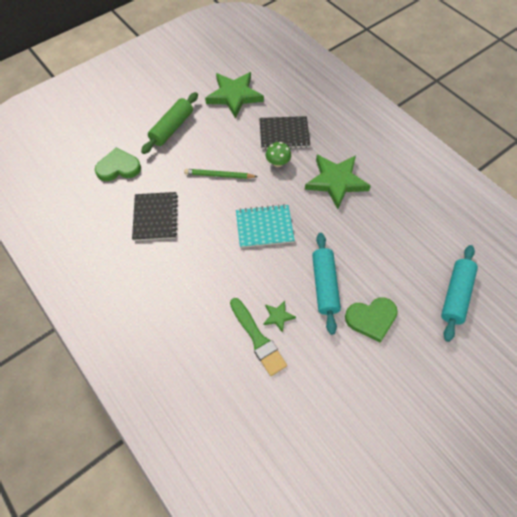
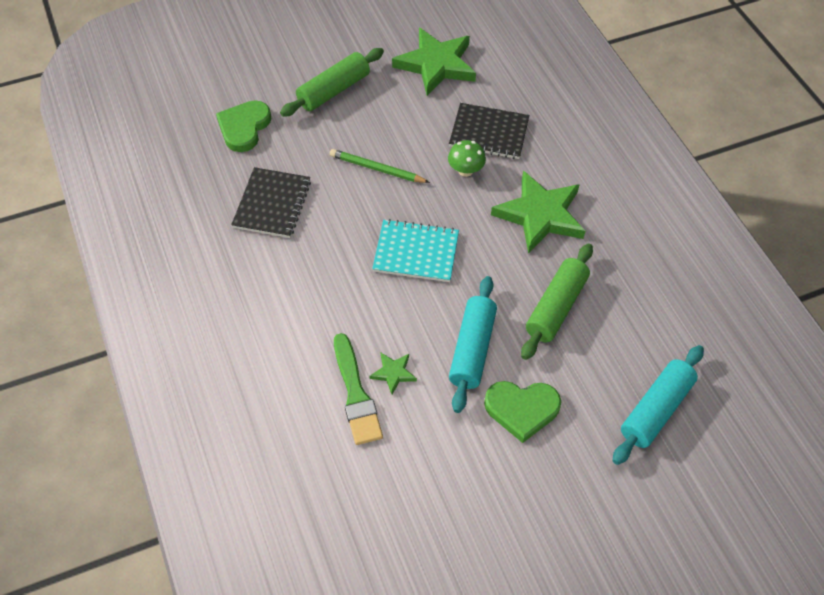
camera: 15 degrees right, 5 degrees down
(118, 167) = (244, 127): green heart -> green heart turned 75 degrees counterclockwise
(368, 242) = (556, 307): none -> green rolling pin

